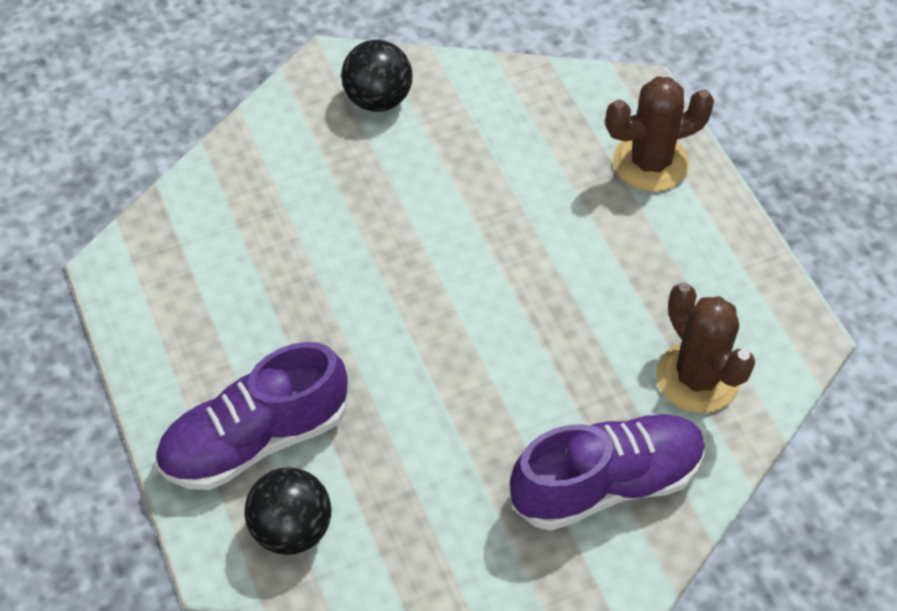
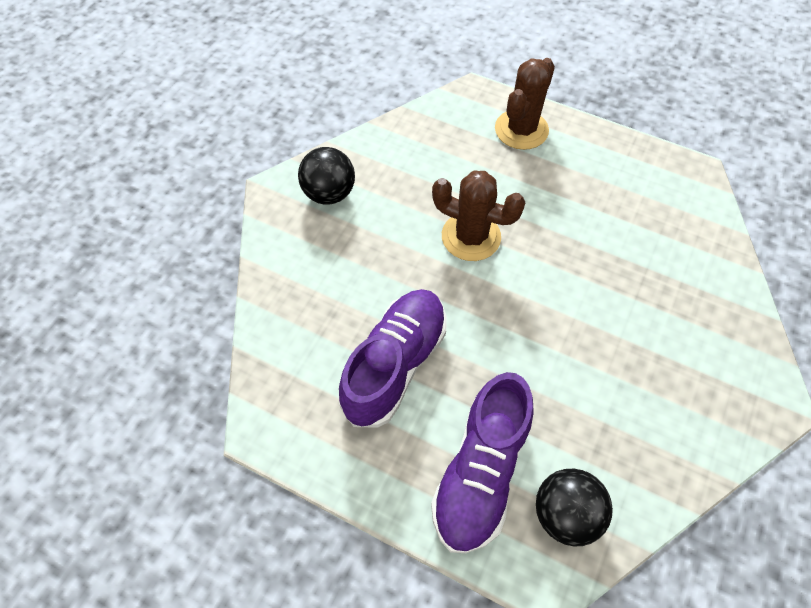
camera: 40 degrees left, 5 degrees up
(606, 483) = (697, 330): purple shoe -> purple shoe (395, 364)
(697, 378) = (673, 233): brown cactus -> brown cactus (471, 236)

